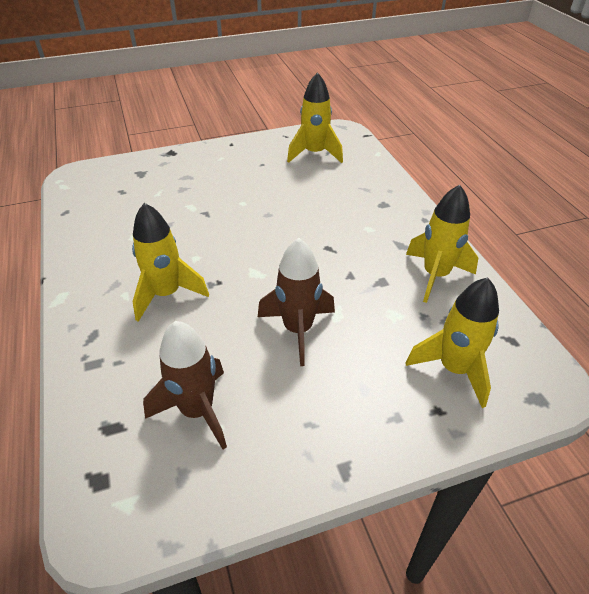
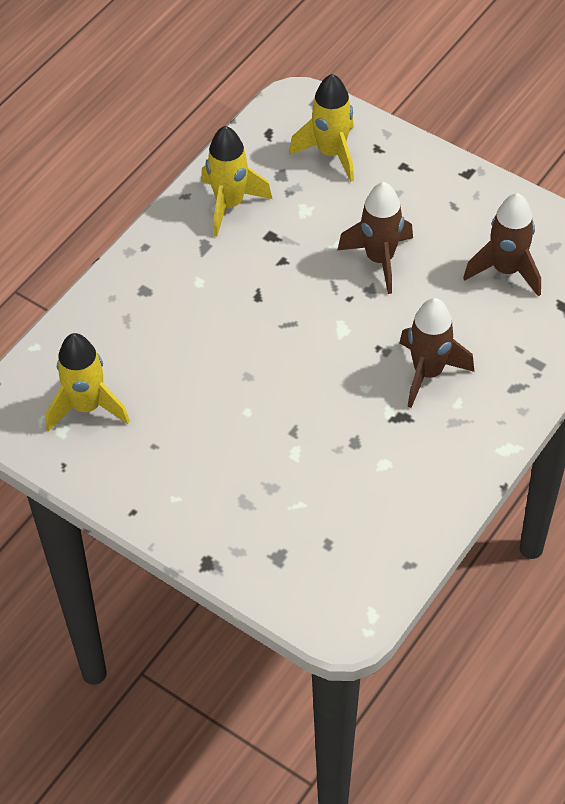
camera: 125 degrees left, 10 degrees up
(167, 294) = (428, 373): yellow rocket -> brown rocket

